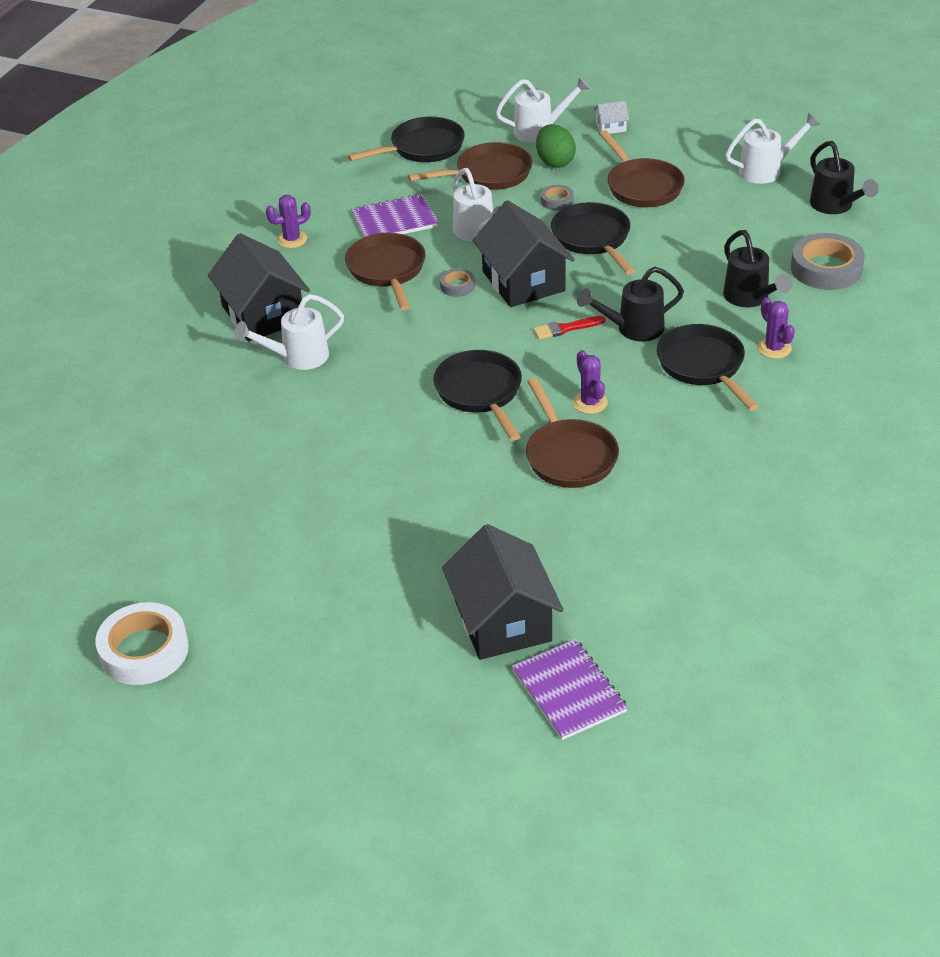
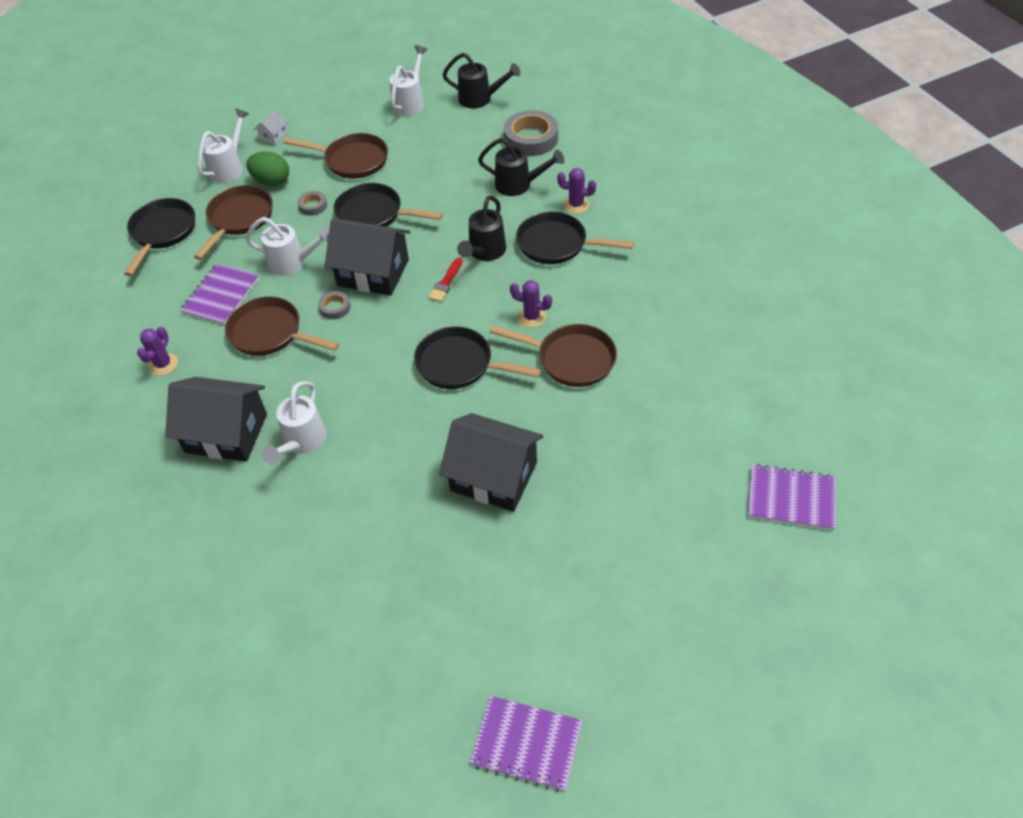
camera: 50 degrees left, 10 degrees up
(144, 650) = (526, 744): white tape -> purple notebook
(503, 621) = (695, 493): black house -> black house (493, 476)

